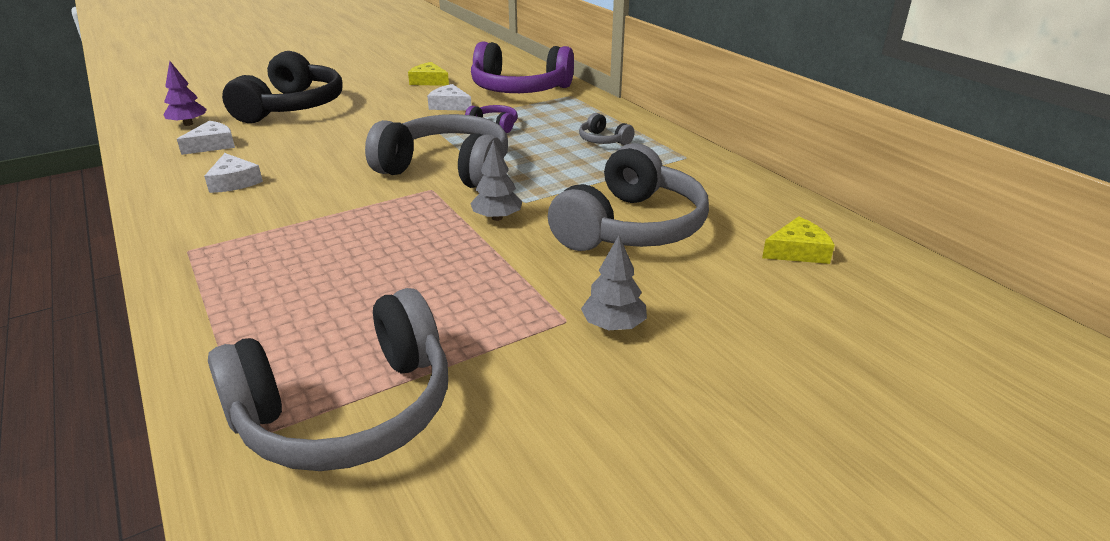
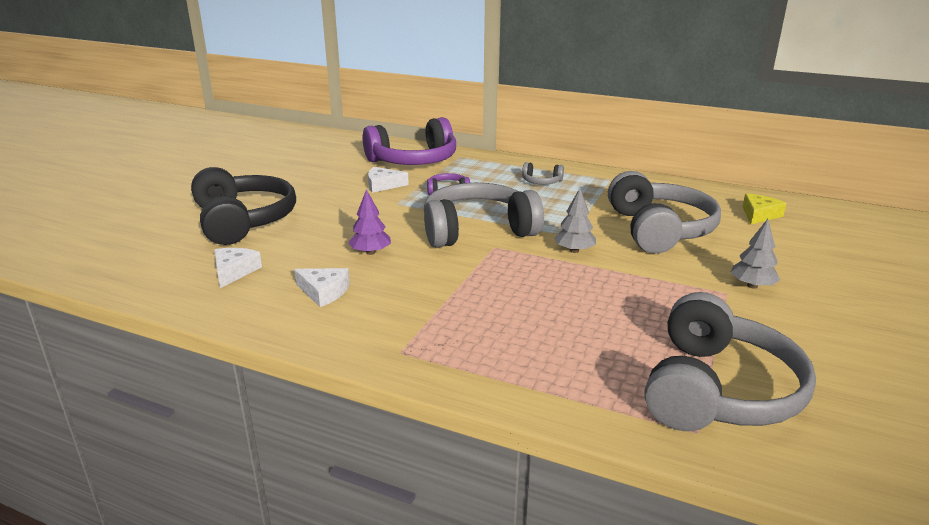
camera: 35 degrees left, 5 degrees down
(188, 124) = (165, 262): purple tree -> purple tree (370, 252)
(428, 81) = (326, 171): yellow cheese -> none

